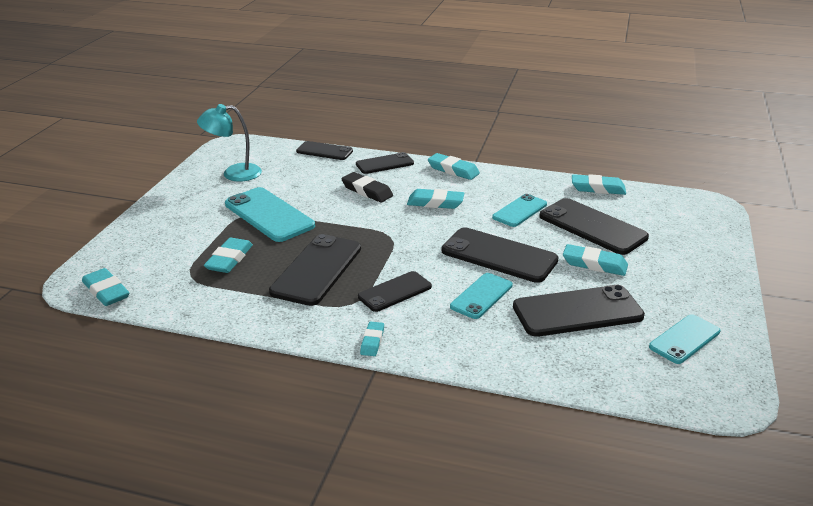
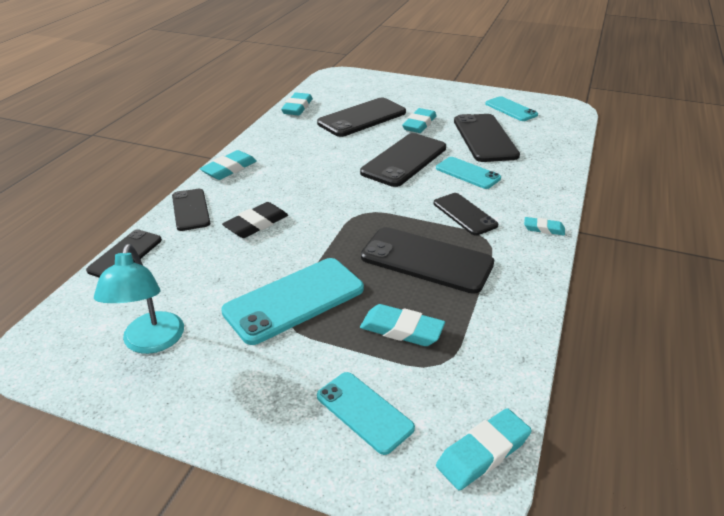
camera: 85 degrees left, 5 degrees up
(435, 203) = (299, 183): turquoise eraser -> none
(519, 211) = (327, 144): turquoise phone -> turquoise phone (364, 412)

